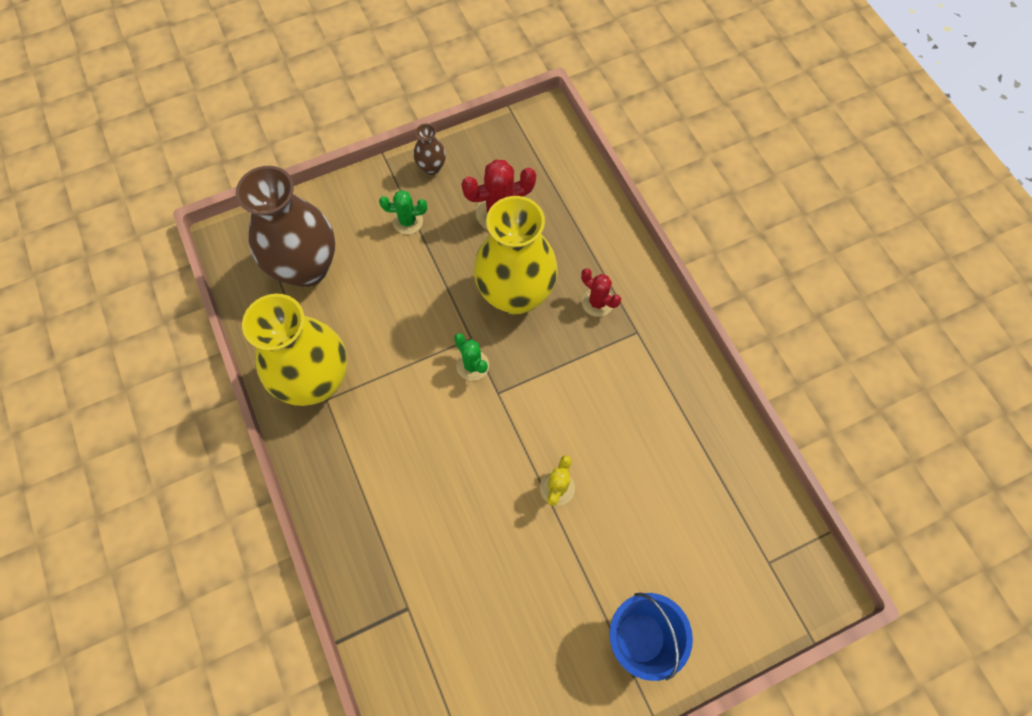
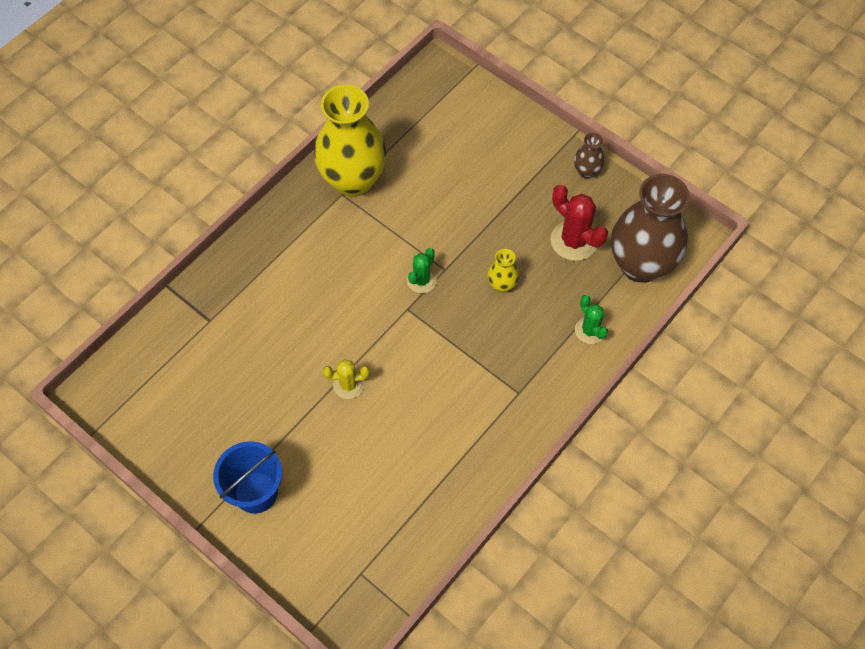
camera: 65 degrees right, 5 degrees down
(306, 268) = (443, 129): brown vase -> brown vase (640, 265)
(407, 221) = (524, 177): green cactus -> green cactus (589, 330)
(515, 295) = (502, 285): yellow vase -> yellow vase, size x0.43
(597, 302) = (529, 350): red cactus -> none

